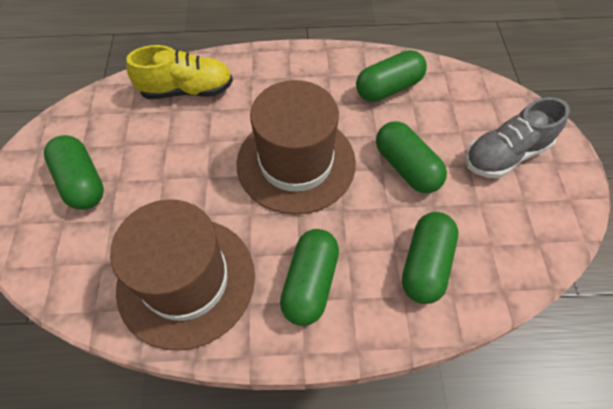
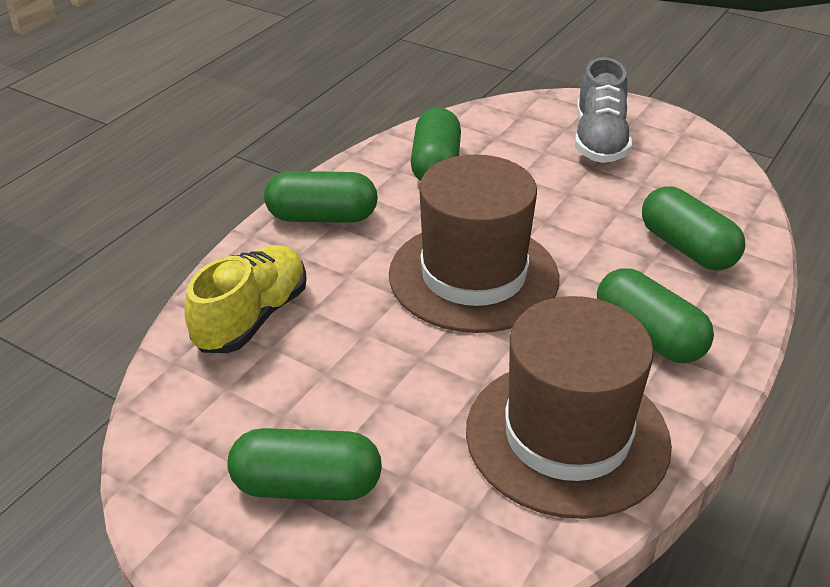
camera: 55 degrees left, 20 degrees down
(406, 167) = (556, 204): green capsule -> green capsule (322, 217)

